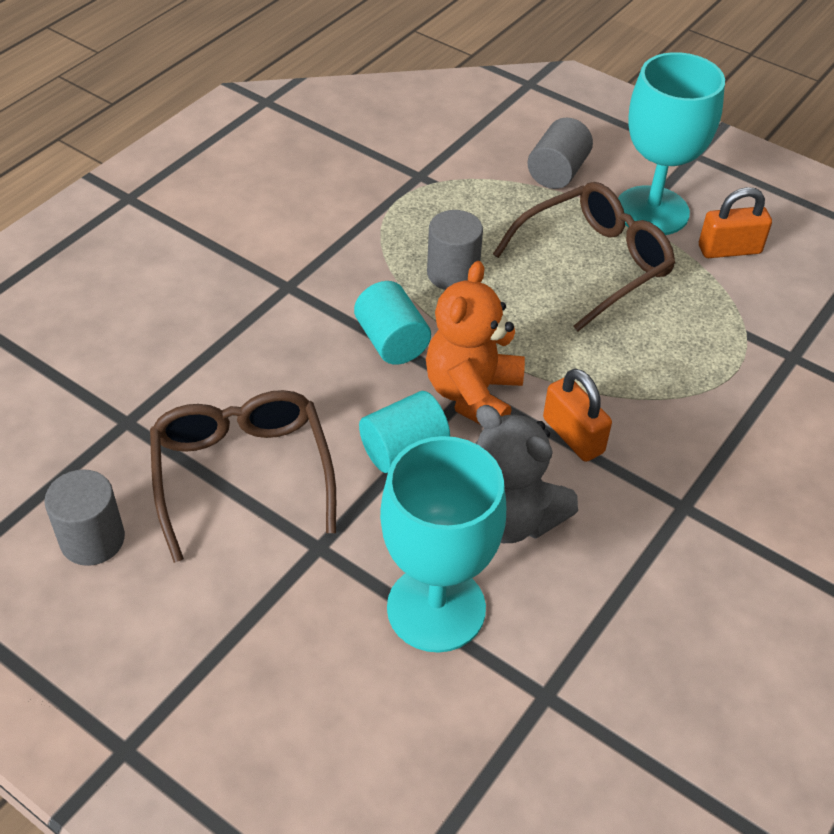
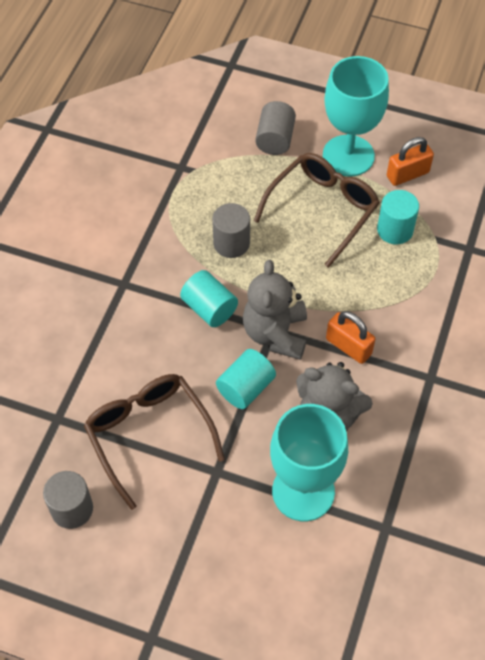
camera: 15 degrees left, 10 degrees up
(473, 394) = (275, 333): orange teddy bear -> grey teddy bear
(689, 310) = (395, 230): none -> turquoise cylinder

